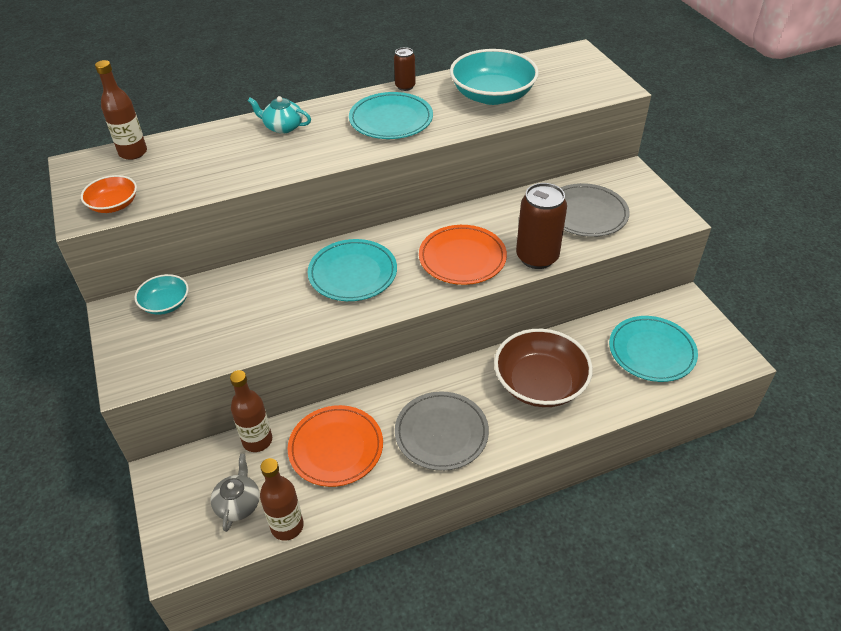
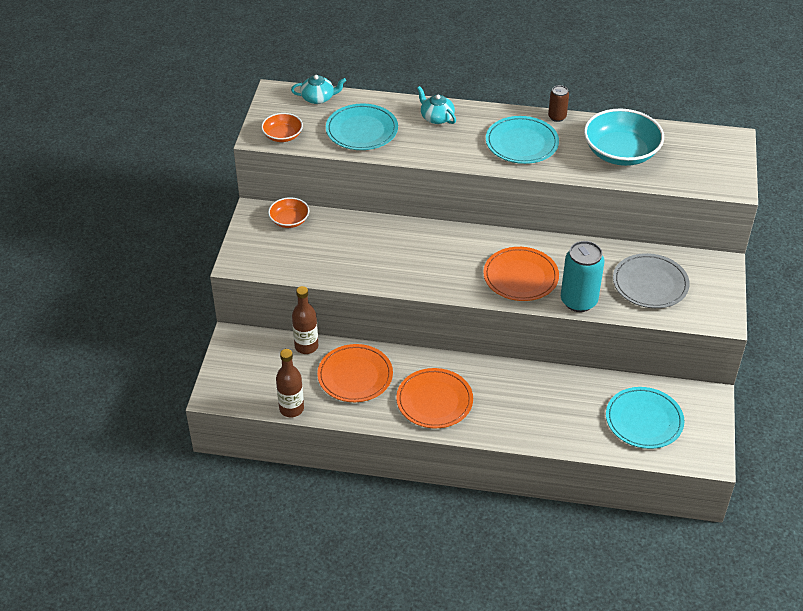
camera: 30 degrees right, 0 degrees up
(133, 153) = (318, 98): brown bottle -> turquoise teapot
(165, 304) = (289, 220): turquoise bowl -> orange bowl
(238, 503) = (270, 380): grey teapot -> none
(353, 273) = (431, 254): turquoise plate -> turquoise plate (362, 130)
(441, 433) = (434, 401): grey plate -> orange plate
(537, 257) = (578, 301): brown can -> turquoise can
(540, 383) = (534, 402): brown bowl -> none

